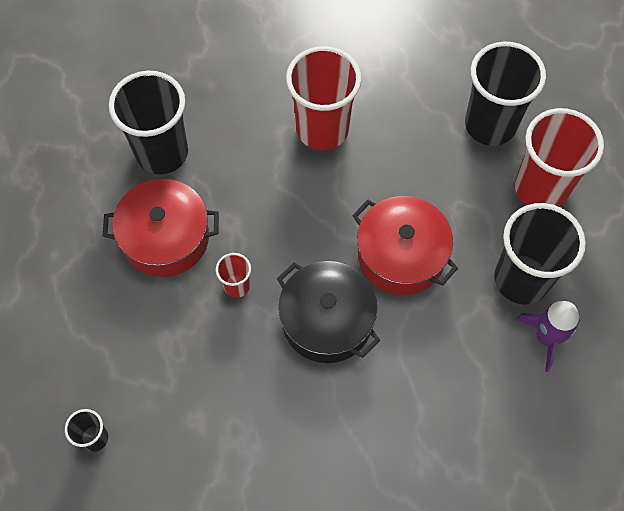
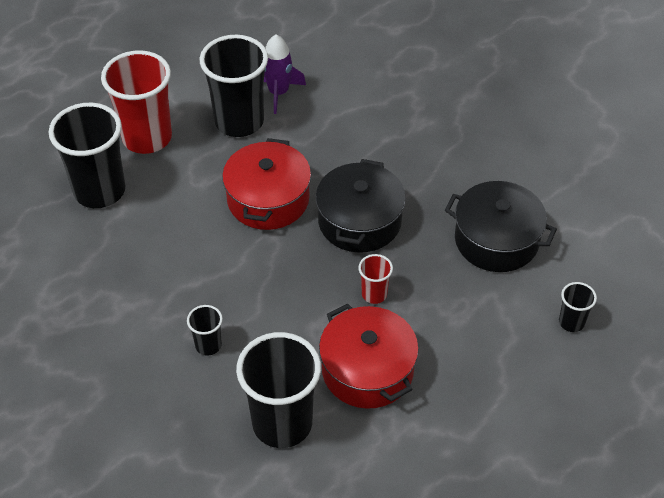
camera: 120 degrees left, 15 degrees down
(227, 433) = (496, 240): none -> black pot
(268, 135) = (208, 345): none -> black cup
(322, 129) = (176, 307): red cup -> none

